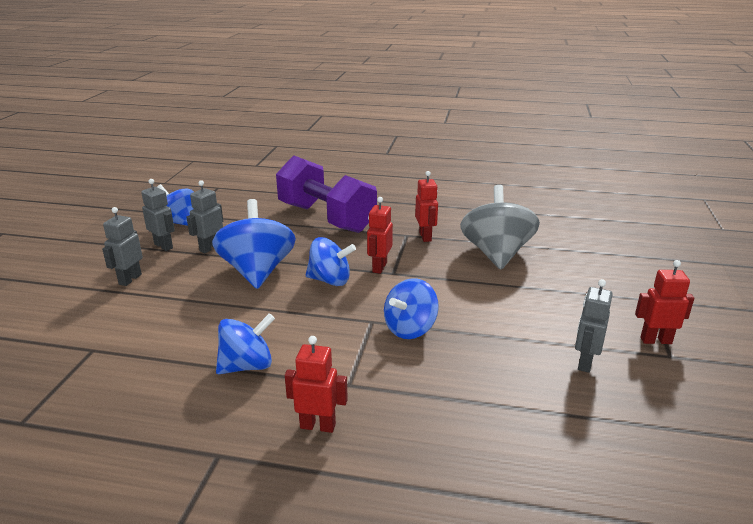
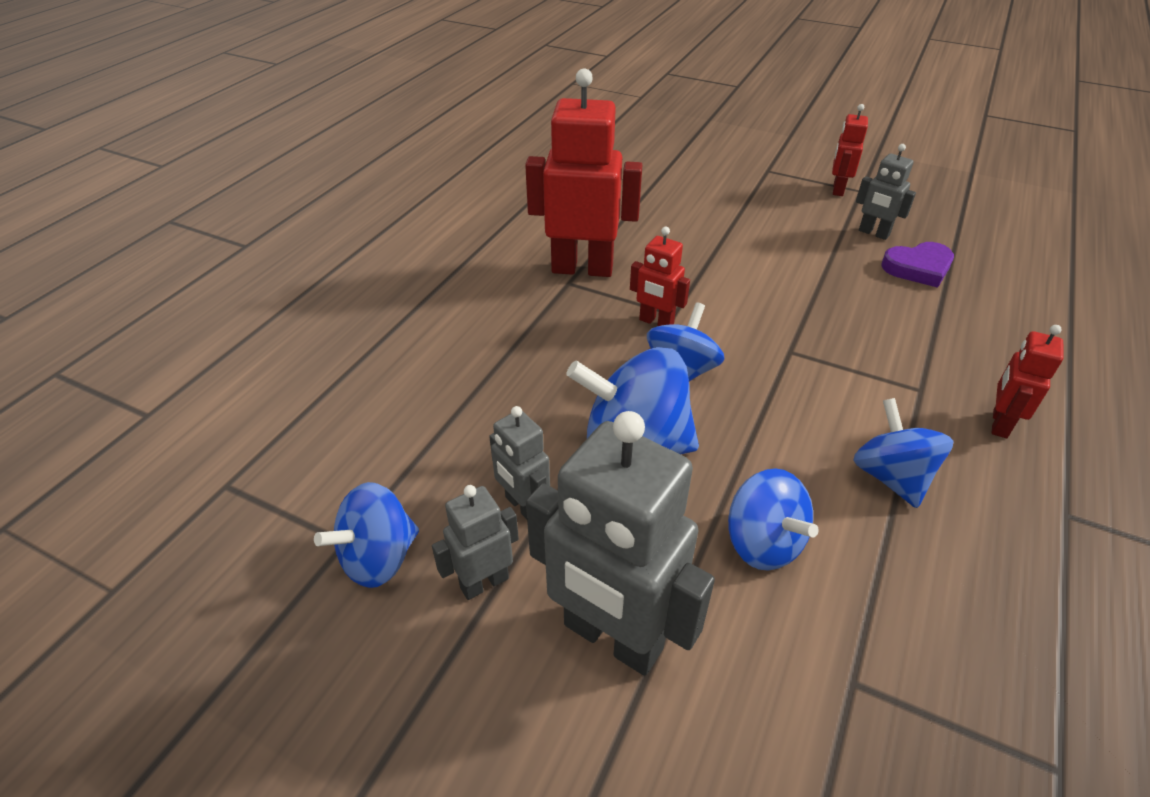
camera: 75 degrees left, 15 degrees up
(130, 279) = (612, 638): grey robot -> grey robot, size x1.96
(326, 218) = (473, 349): purple dumbbell -> none
(410, 329) = (810, 324): blue spinning top -> blue spinning top (763, 542)
(425, 237) = (582, 268): red robot -> red robot, size x1.96
(496, 254) = (650, 228): grey spinning top -> none
(539, 390) = (918, 268): none -> purple heart

